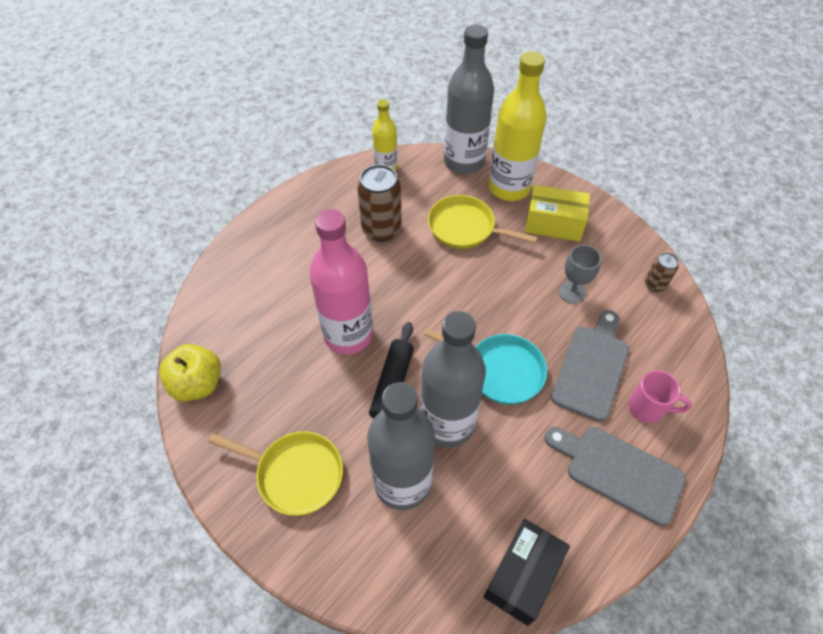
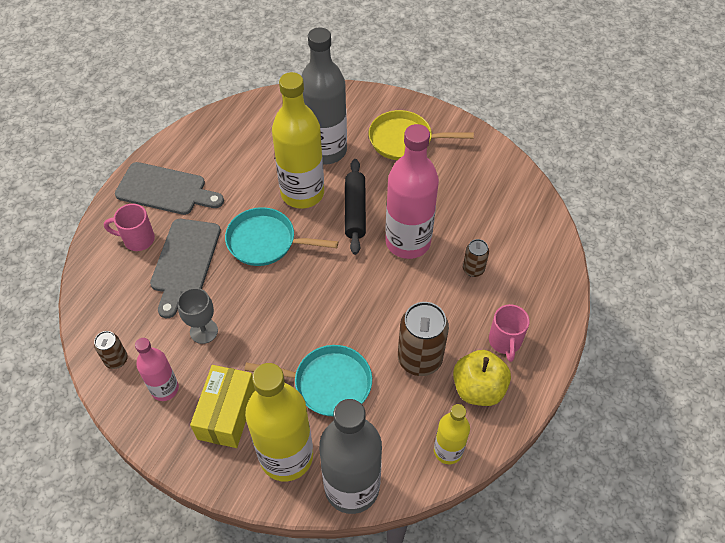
camera: 165 degrees right, 0 degrees up
(198, 384) = (511, 178): yellow apple -> yellow apple (478, 388)
(297, 292) = (473, 269): none -> brown can
(303, 226) = (505, 342): none -> pink mug
(447, 424) = (302, 193): grey bottle -> yellow bottle
(465, 228) = (327, 383): yellow pan -> turquoise pan
(522, 576) = (233, 120): black box -> none
(553, 224) = (227, 413): yellow box -> yellow box turned 75 degrees counterclockwise
(607, 252) = (165, 389): none -> pink bottle

